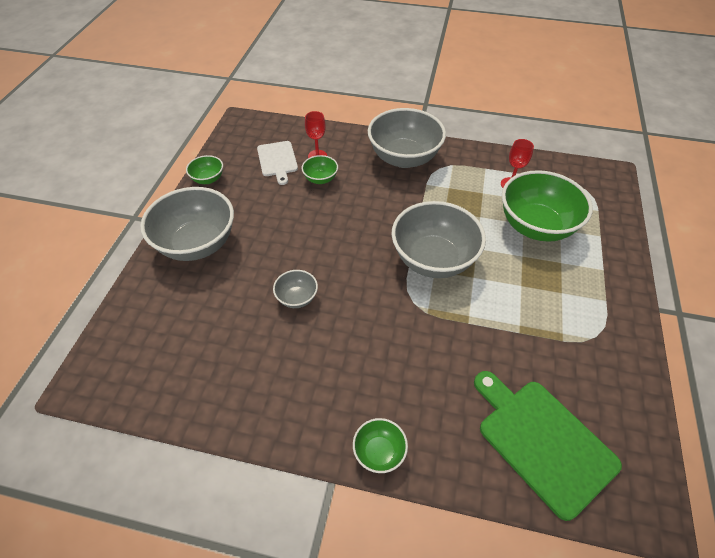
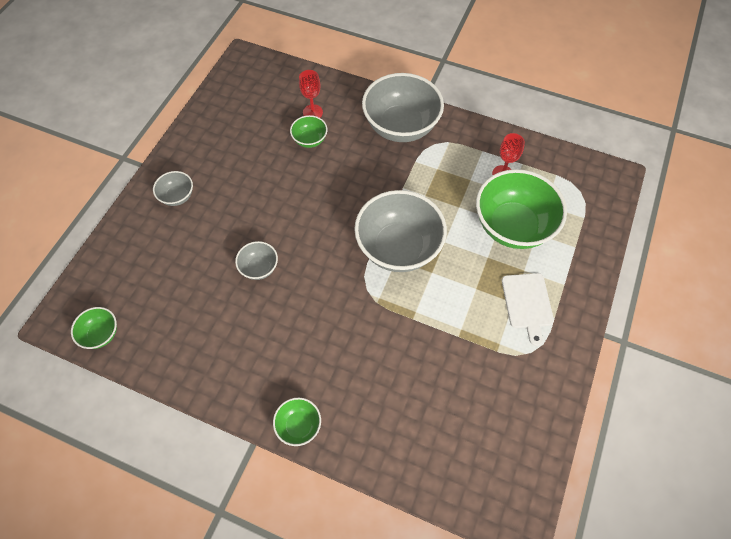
camera: 10 degrees right, 10 degrees up
(197, 244) = (177, 196): grey bowl -> grey bowl, size x0.46
(208, 179) = (199, 125): green bowl -> green bowl (101, 334)
(277, 160) = (271, 112): white cutting board -> white cutting board (527, 303)
(543, 441) = (445, 441): green cutting board -> none

